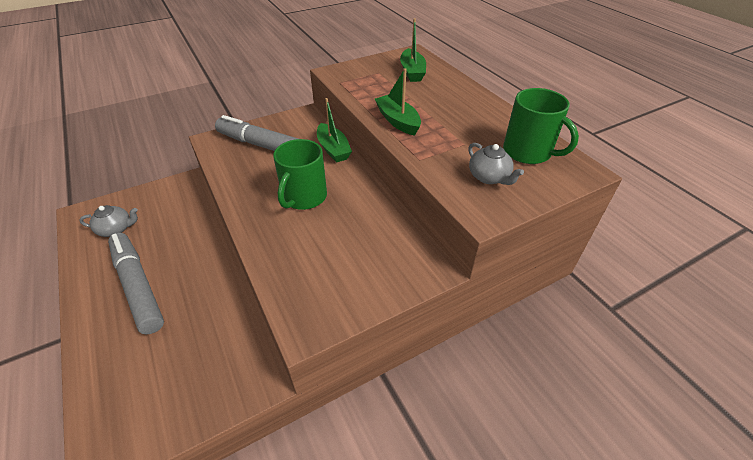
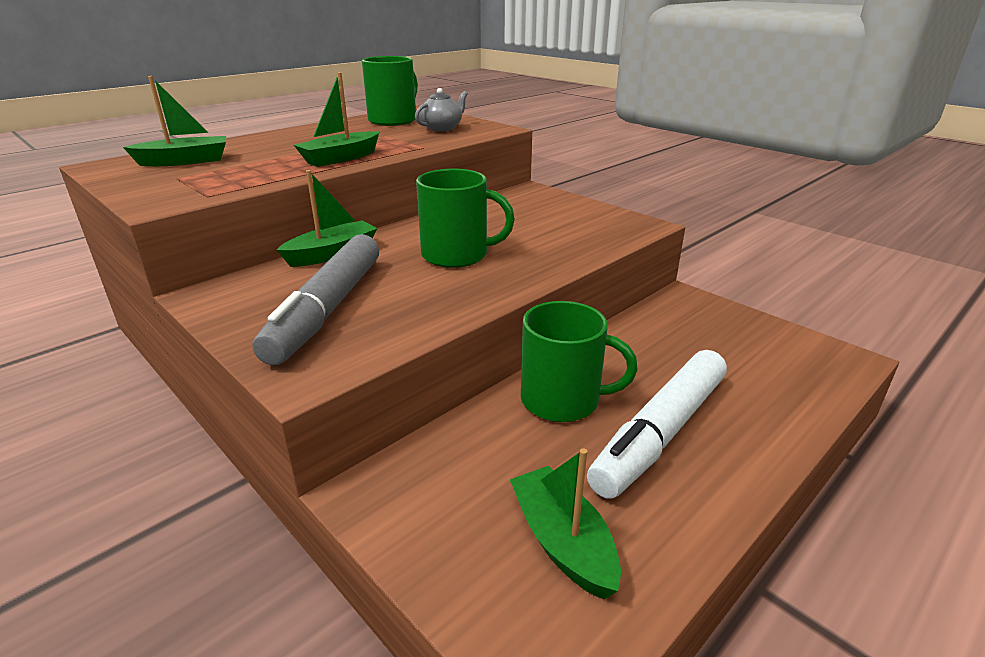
camera: 105 degrees left, 15 degrees down
(116, 229) = (562, 542): grey teapot -> green boat
(138, 286) = (660, 433): grey marker -> white marker
(193, 254) = (562, 400): none -> green mug

